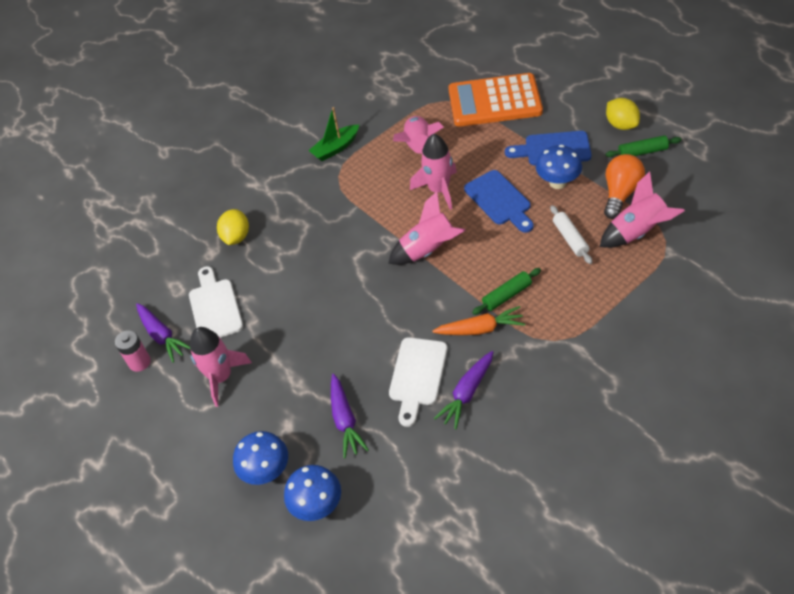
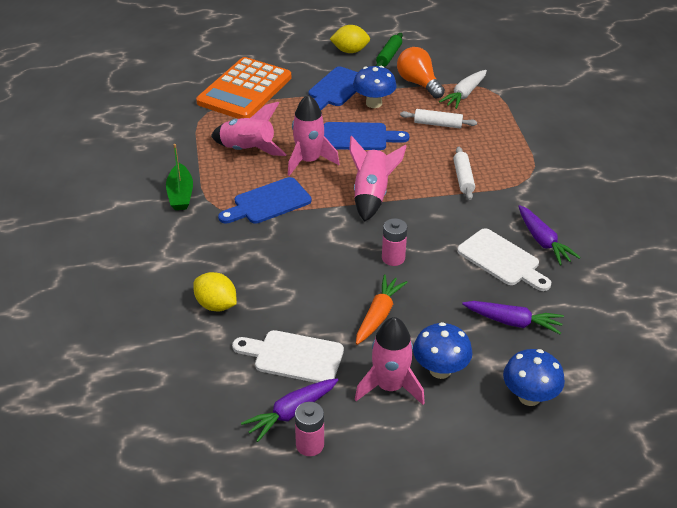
camera: 65 degrees left, 10 degrees down
(162, 336) = (291, 413): purple carrot -> purple carrot turned 150 degrees clockwise
(317, 505) = (591, 377): blue mushroom -> blue mushroom (440, 370)
(362, 305) = (393, 258): none -> pink battery
(367, 198) = (268, 203): none -> blue cutting board
(480, 329) = (484, 206): orange carrot -> orange carrot (378, 315)
(506, 295) = (463, 178): green rolling pin -> white rolling pin
(637, 232) = (464, 94): pink rocket -> white carrot

